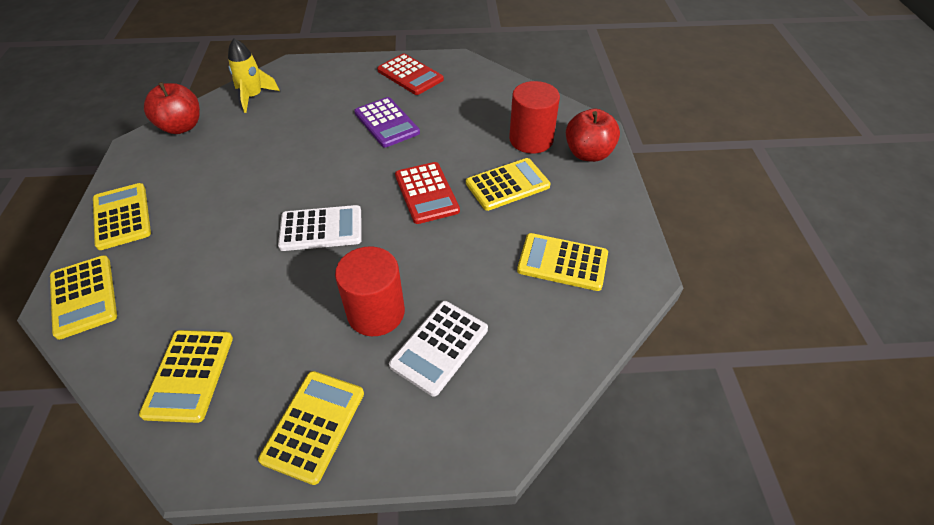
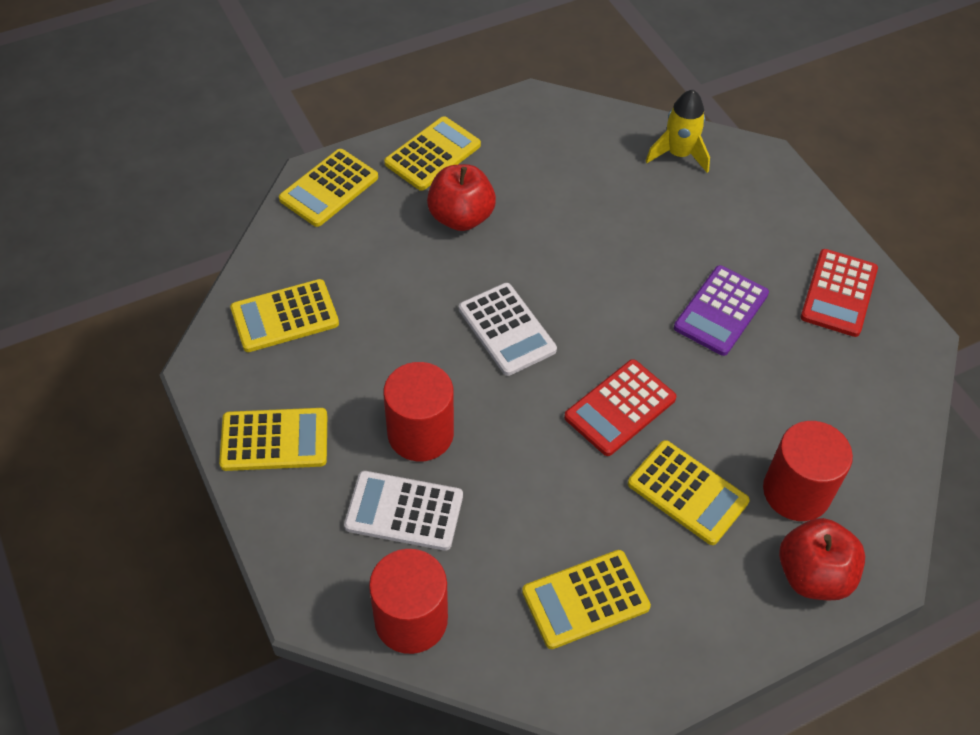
camera: 65 degrees right, 5 degrees up
(181, 127) = (585, 121): red apple -> red apple (461, 217)
(537, 374) = (411, 619): none -> red cylinder
(562, 262) = (585, 599): yellow calculator -> yellow calculator turned 105 degrees counterclockwise

